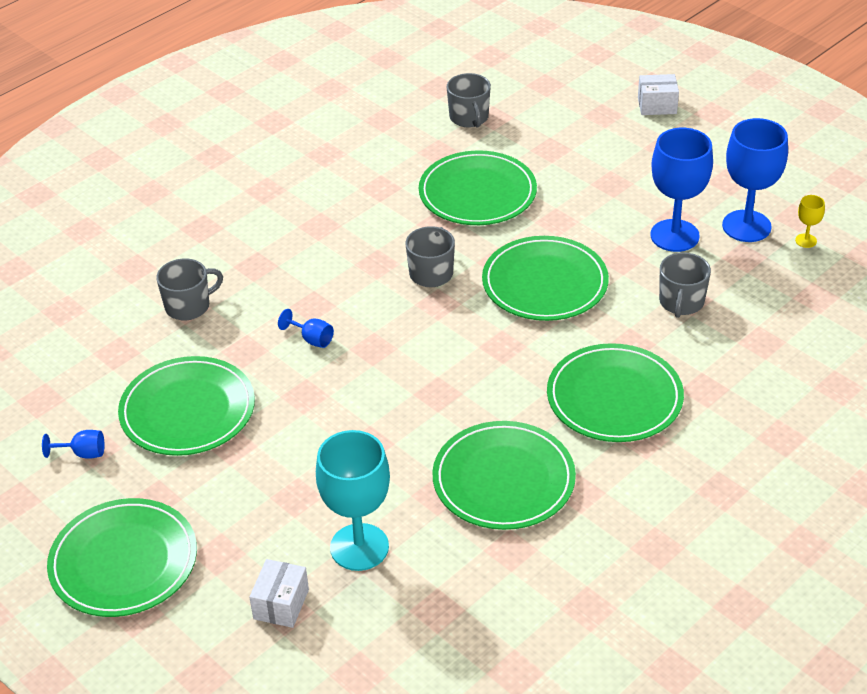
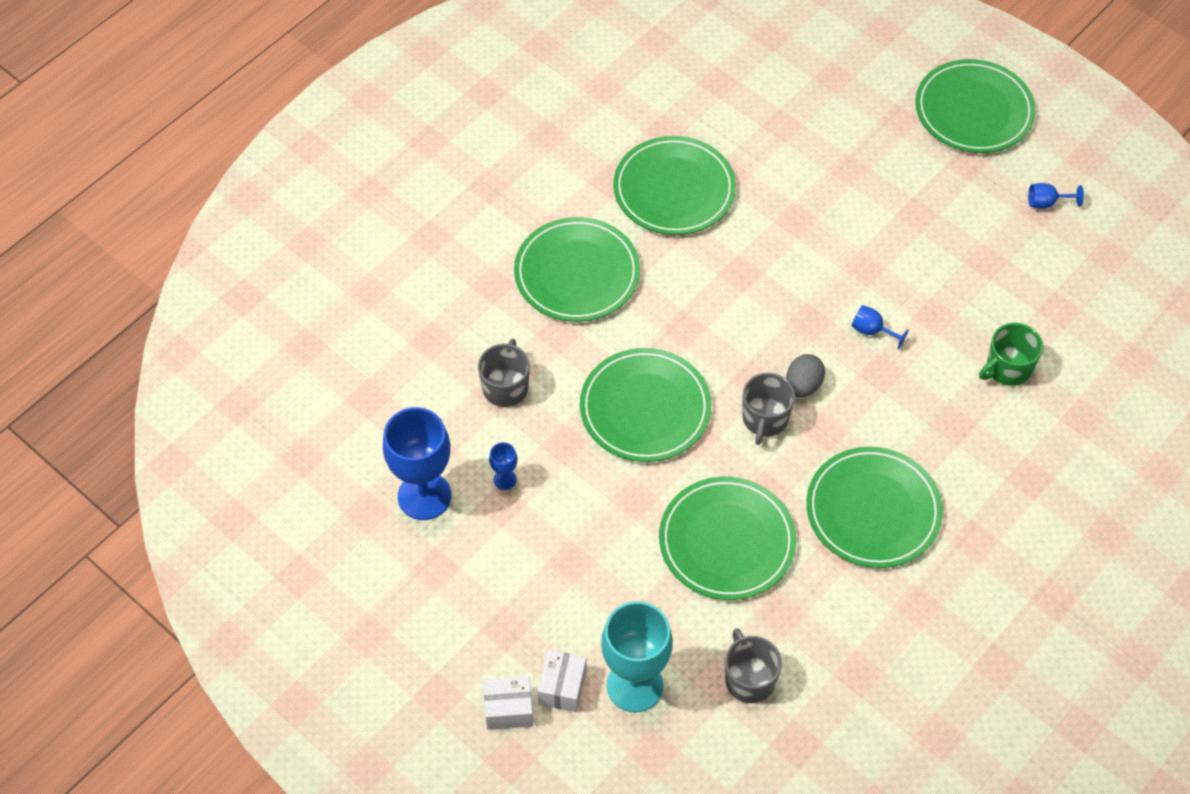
camera: 175 degrees right, 15 degrees up
(187, 410) = (968, 248): green plate -> green plate (873, 510)
(189, 306) = (1007, 368): grey mug -> green mug
(281, 604) = (839, 82): white box -> white box (562, 687)
(359, 547) = (787, 128): turquoise goblet -> turquoise goblet (634, 685)
(390, 297) = (803, 385): none -> grey egg
(674, 236) = (505, 479): blue goblet -> blue goblet, size x0.43
(806, 240) = (363, 476): yellow goblet -> none

